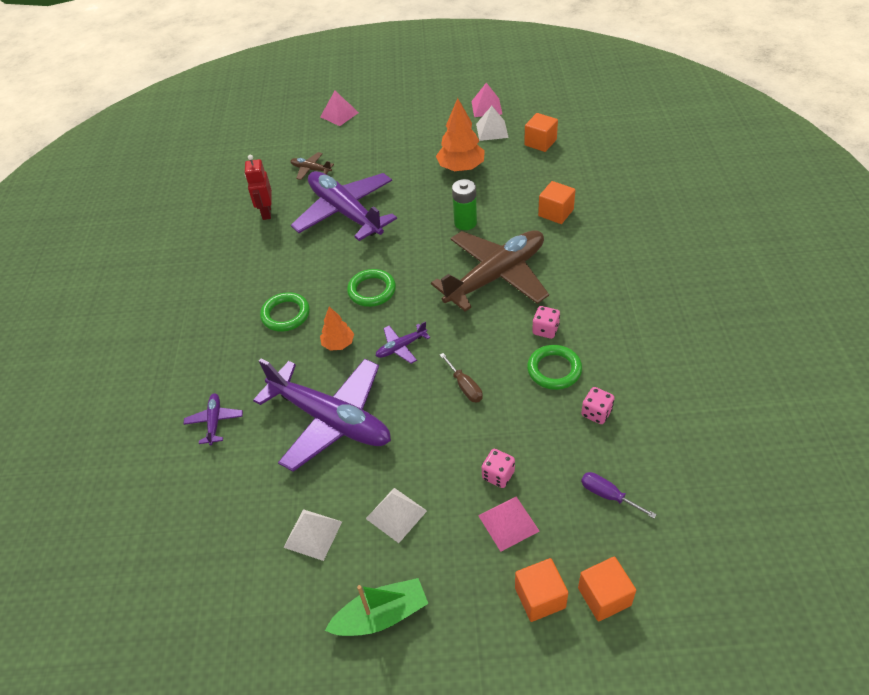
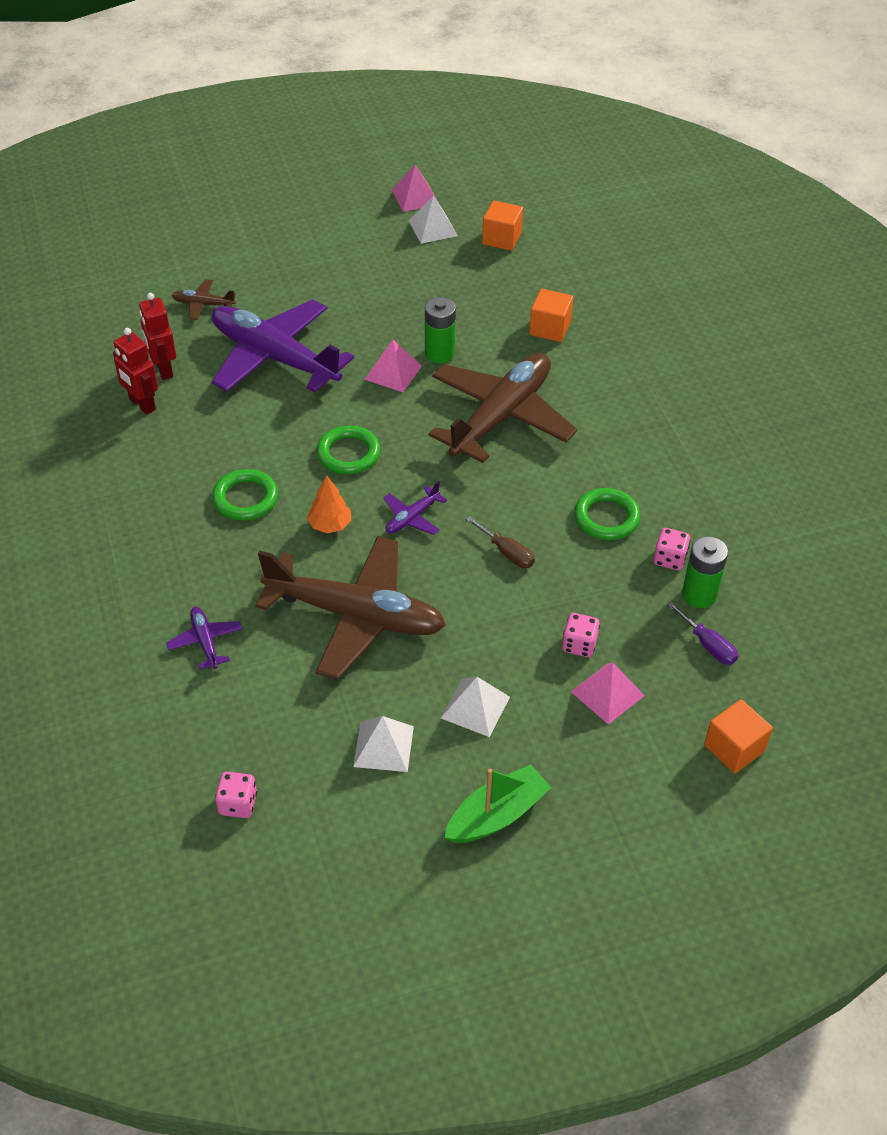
camera: 20 degrees left, 0 degrees up
(242, 236) = (142, 404): none -> red robot
(331, 420) = (356, 616): purple plane -> brown plane
(339, 114) = (213, 223): pink pyramid -> pink pyramid (393, 372)
(461, 167) = (409, 282): orange tree -> none
(540, 597) = (666, 762): orange cube -> none
(545, 330) = (582, 473): pink dice -> pink dice (238, 804)
(608, 495) = (708, 645): purple screwdriver -> purple screwdriver turned 150 degrees counterclockwise
(612, 448) = (699, 595): none -> green battery

